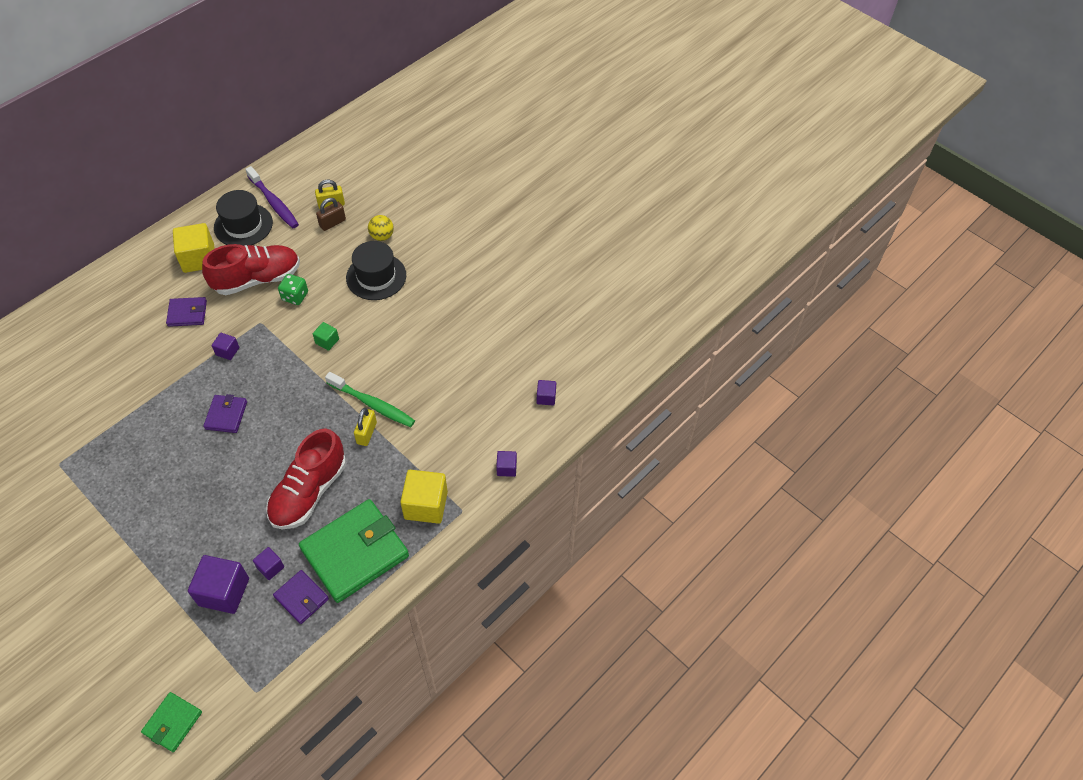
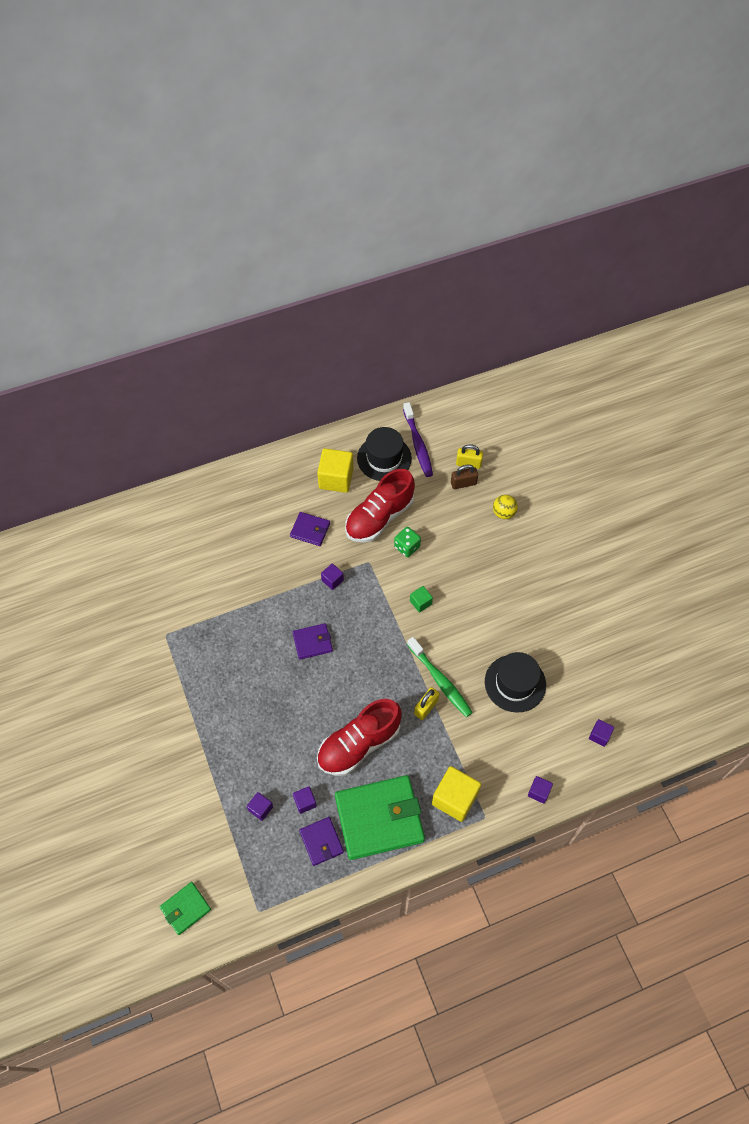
camera: 25 degrees right, 5 degrees up
(224, 592) = (260, 808): purple cube -> purple cube, size x0.51
(226, 415) = (312, 642): purple wallet -> purple wallet turned 45 degrees clockwise
(257, 279) = (379, 517): red shoe -> red shoe turned 135 degrees clockwise
(376, 276) = (485, 553): black hat -> black hat (515, 683)

